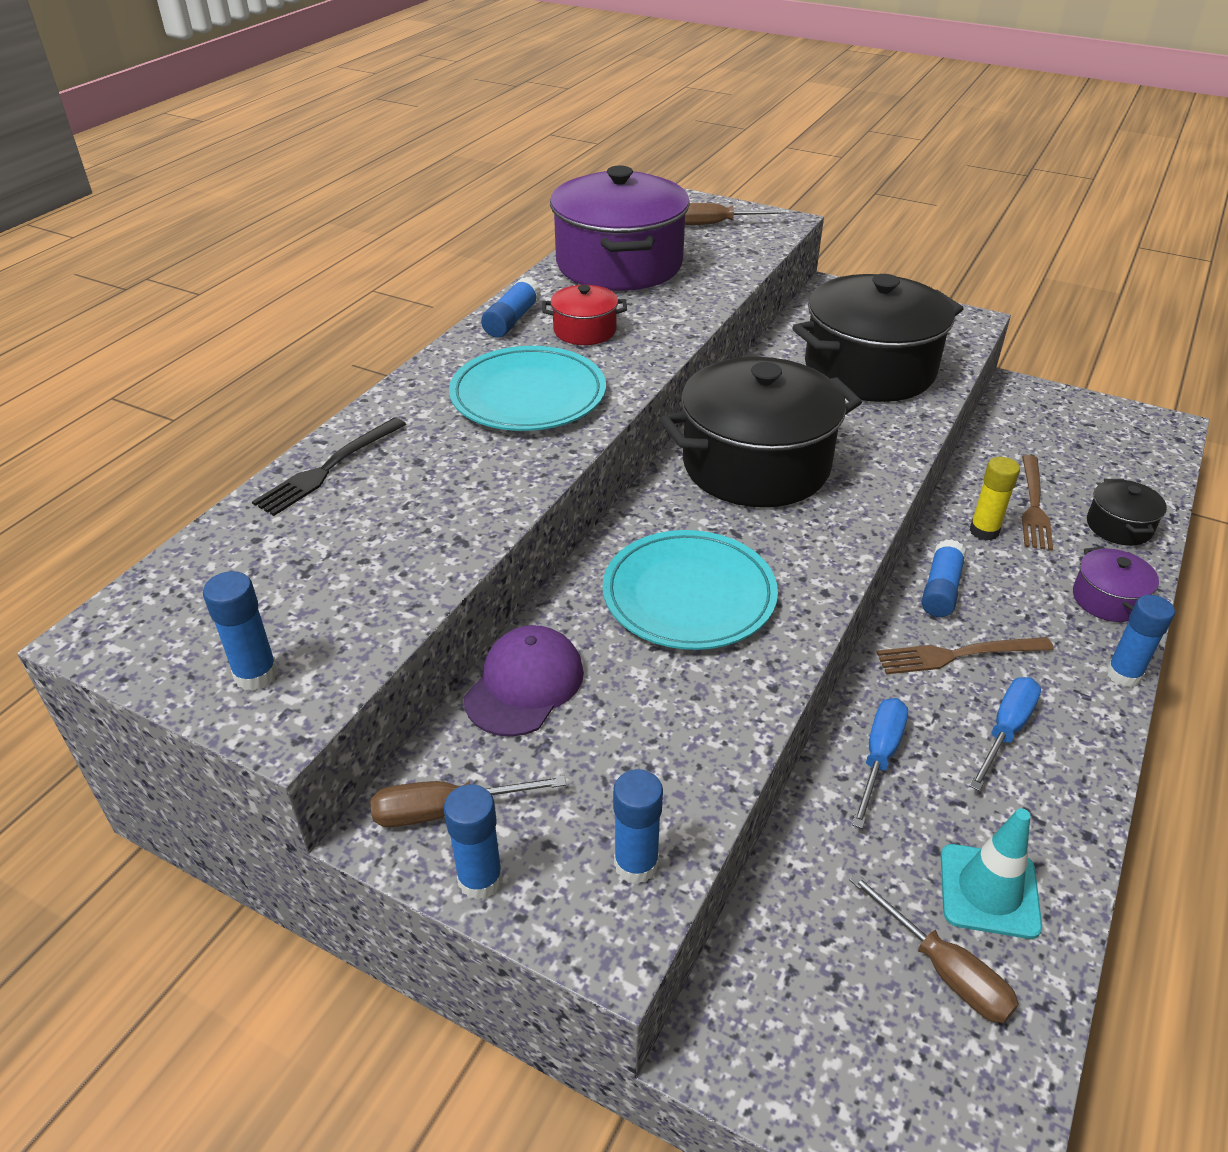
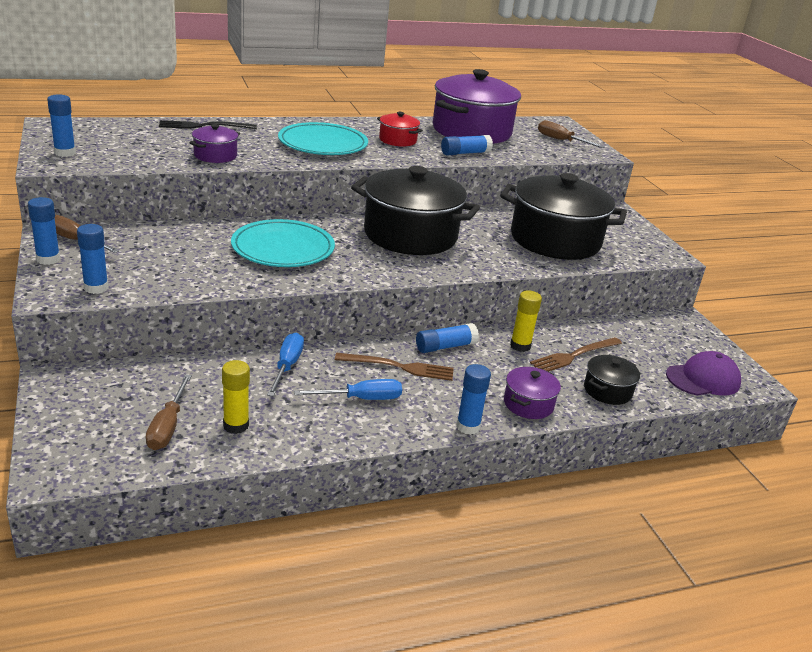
camera: 40 degrees right, 10 degrees down
(458, 512) = (215, 155): none -> purple pot
(512, 320) = (376, 124): blue glue stick -> blue glue stick (465, 153)
(524, 685) = (168, 232): purple cap -> purple cap (703, 379)
(879, 757) = (287, 366): blue screwdriver -> blue screwdriver turned 60 degrees counterclockwise
(957, 655) = (399, 367): brown fork -> brown fork turned 150 degrees clockwise
(989, 891) = (236, 425): turquoise traffic cone -> yellow glue stick

